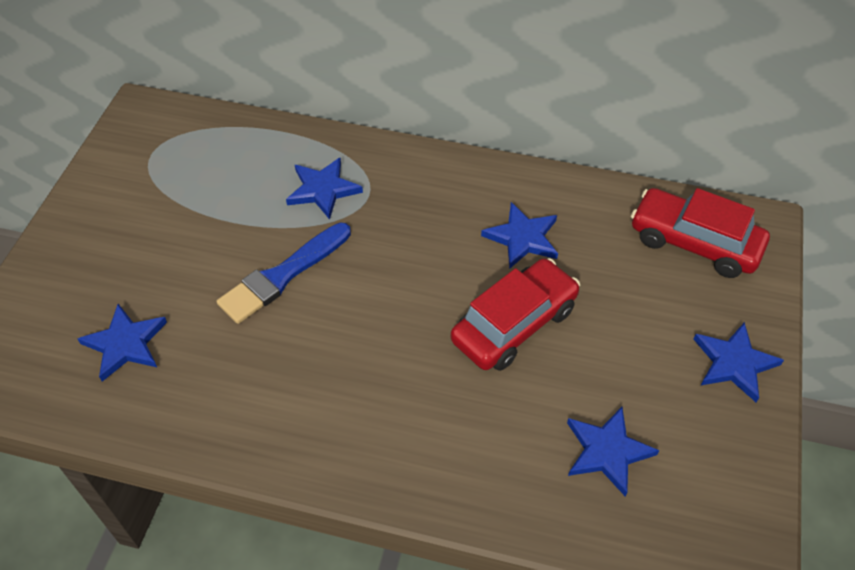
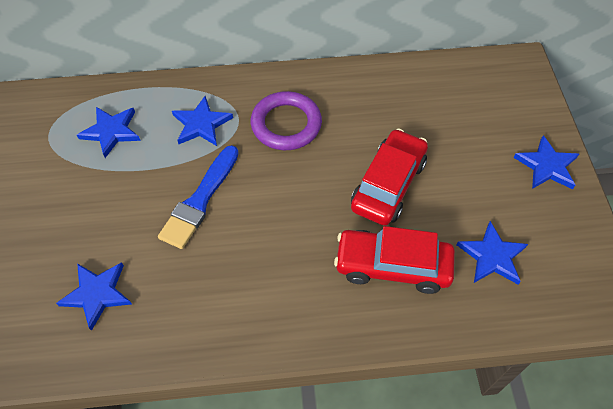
camera: 20 degrees left, 5 degrees up
(422, 217) = (286, 124): none -> purple ring
(522, 238) = (366, 119): blue star -> blue star (111, 132)
(694, 243) = (484, 88): red car -> red car (392, 266)

